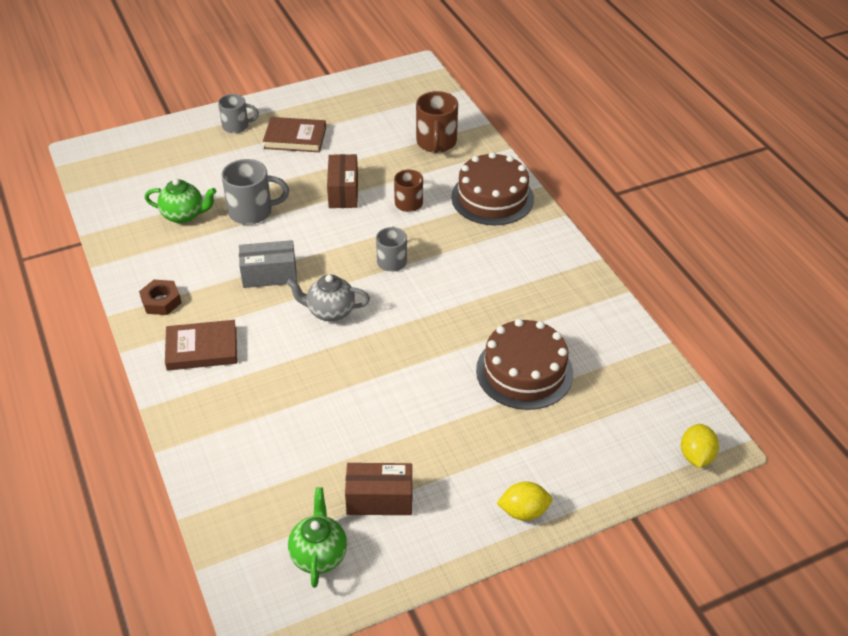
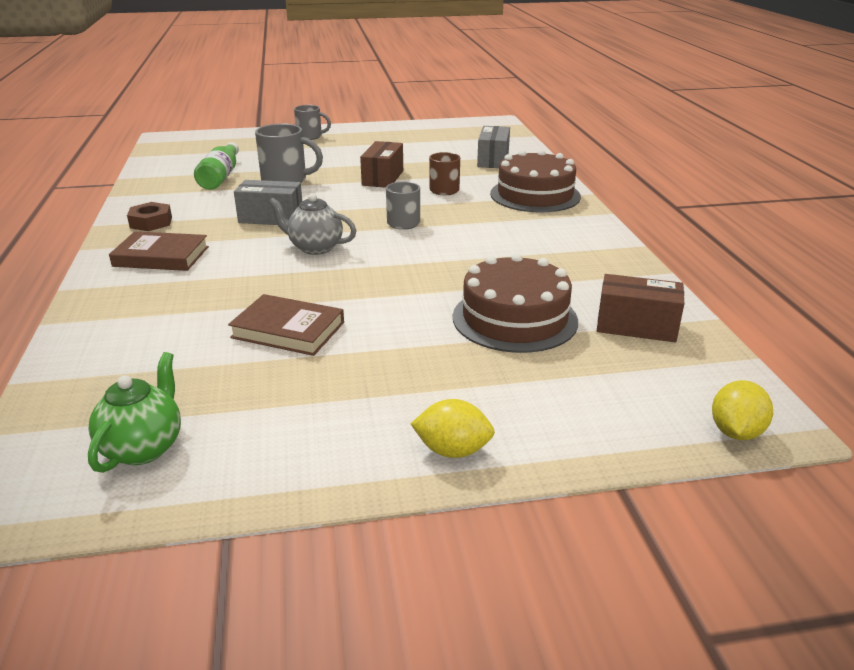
camera: 15 degrees right, 15 degrees down
(184, 215) = (221, 176): green teapot -> green bottle
(295, 138) = (358, 146): brown book -> brown book (288, 330)
(379, 499) = (263, 405): brown box -> brown box (636, 326)
(436, 143) = (493, 160): brown mug -> grey box

